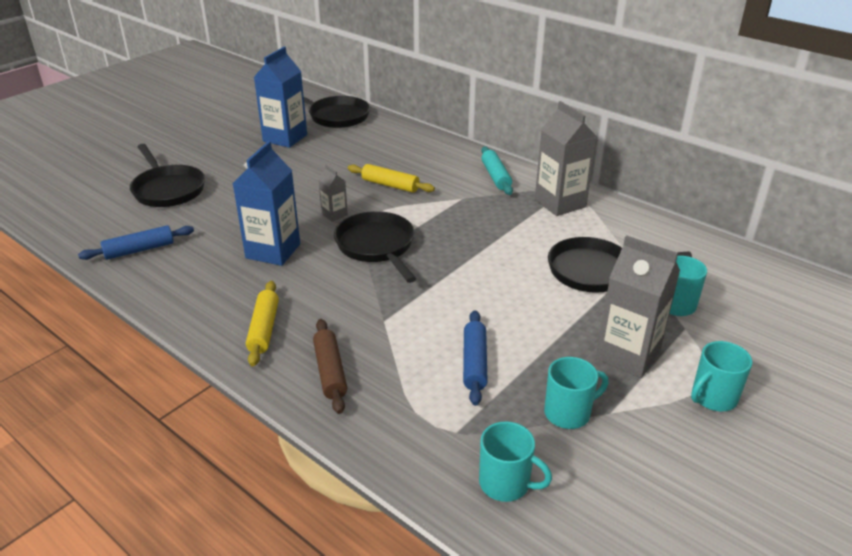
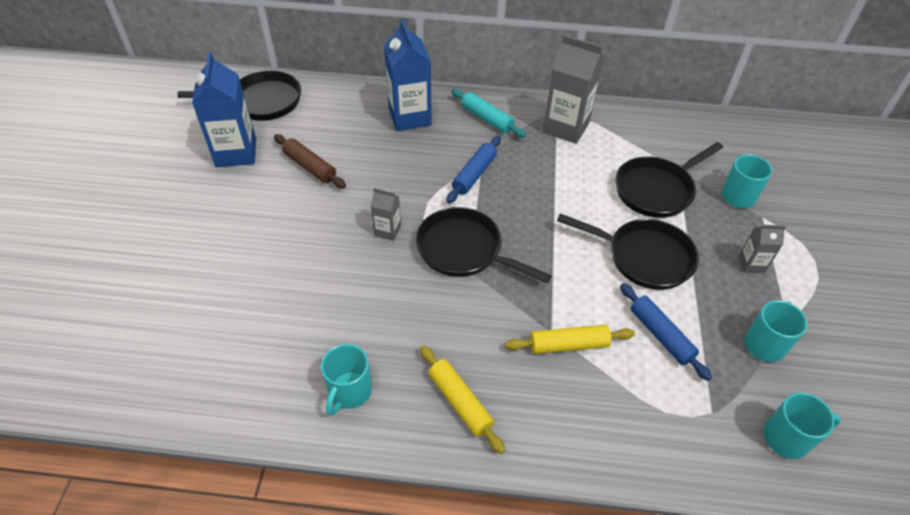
camera: 35 degrees left, 15 degrees up
(139, 250) = (230, 377): blue rolling pin -> blue rolling pin (474, 174)
(168, 189) = (174, 280): black pan -> black pan (644, 257)
(273, 251) = (374, 305): blue carton -> blue carton (410, 117)
(330, 371) = (563, 414): brown rolling pin -> brown rolling pin (310, 167)
(390, 185) = (404, 170): yellow rolling pin -> yellow rolling pin (568, 345)
(627, 355) = (751, 264): grey carton -> grey carton, size x0.50
(713, 397) = (833, 273): turquoise mug -> turquoise mug (349, 391)

